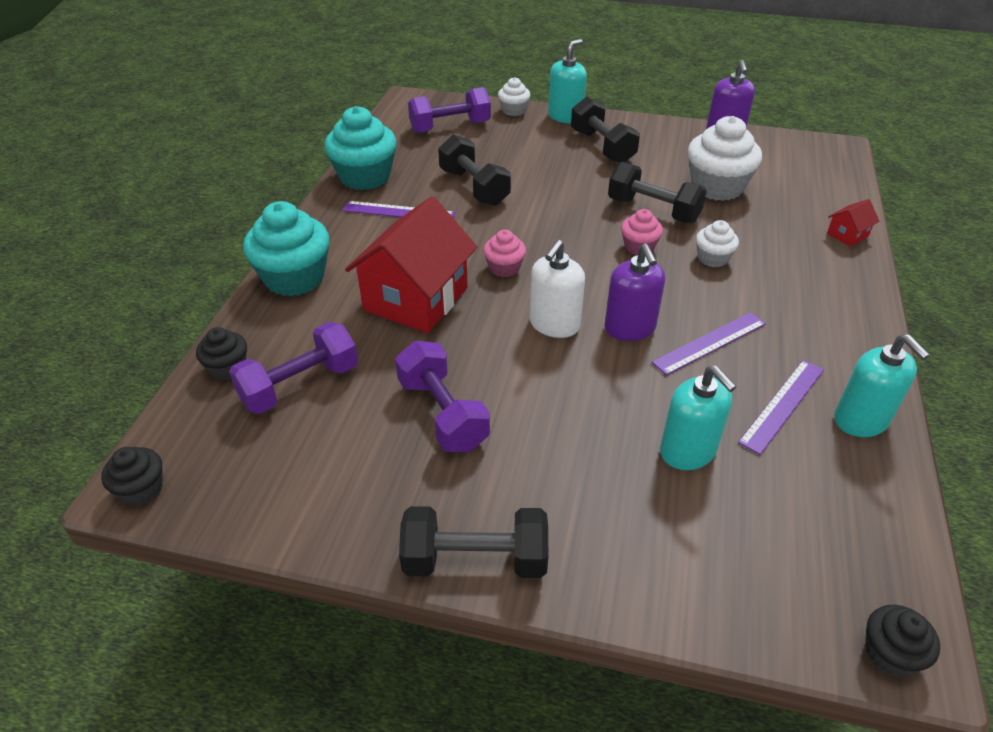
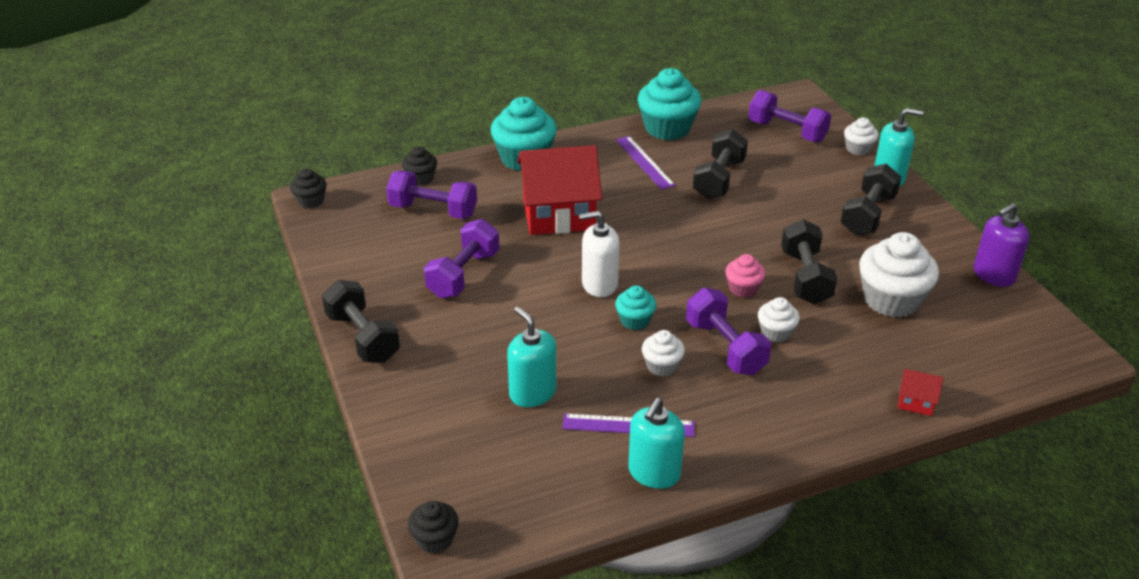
camera: 55 degrees right, 5 degrees down
(504, 268) = (636, 236): pink cupcake -> none
(630, 328) = (635, 320): purple soap dispenser -> turquoise cupcake
(688, 451) = (532, 393): turquoise soap dispenser -> turquoise soap dispenser turned 120 degrees clockwise
(709, 343) = (662, 366): purple ruler -> white cupcake
(712, 294) = (725, 347): none -> purple dumbbell

